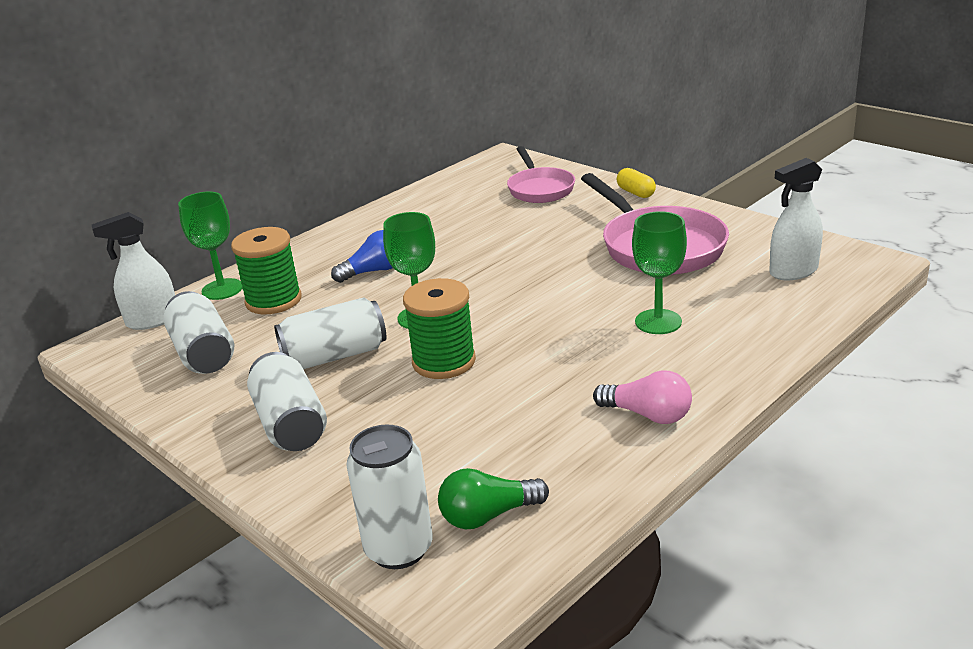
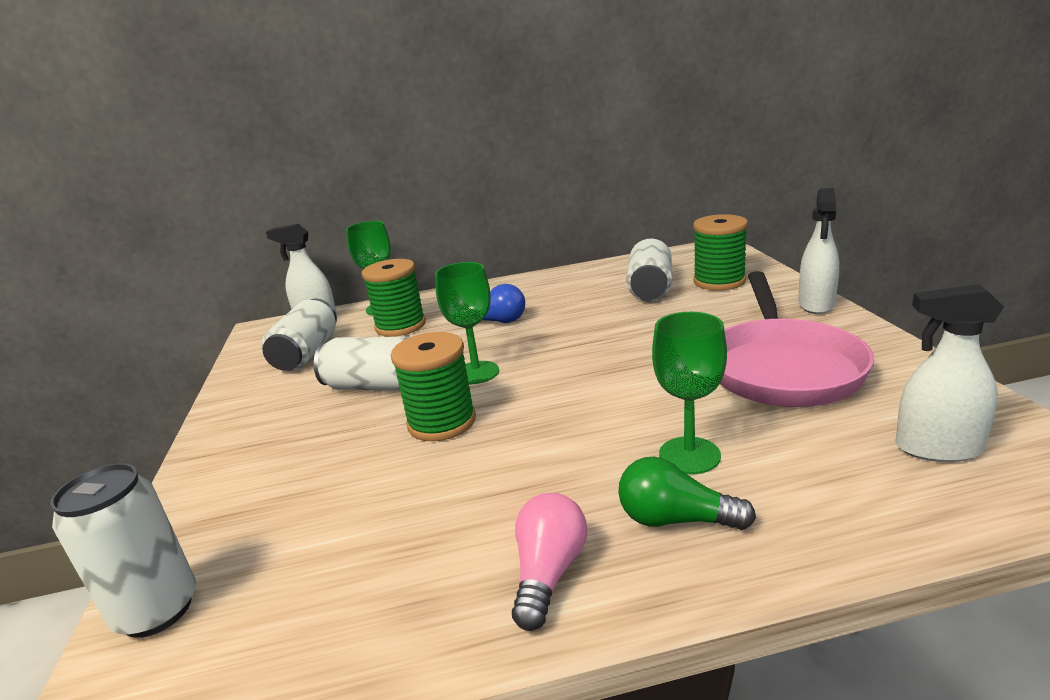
camera: 35 degrees right, 5 degrees down
(290, 424) = (270, 435): white can -> white can (650, 288)
(488, 516) = (260, 617): green light bulb -> green light bulb (675, 520)
(539, 189) = (719, 281): pink pan -> green spool
(636, 193) = (816, 305): yellow capsule -> white spray bottle
(648, 415) = (548, 573): pink light bulb -> pink light bulb turned 135 degrees counterclockwise

